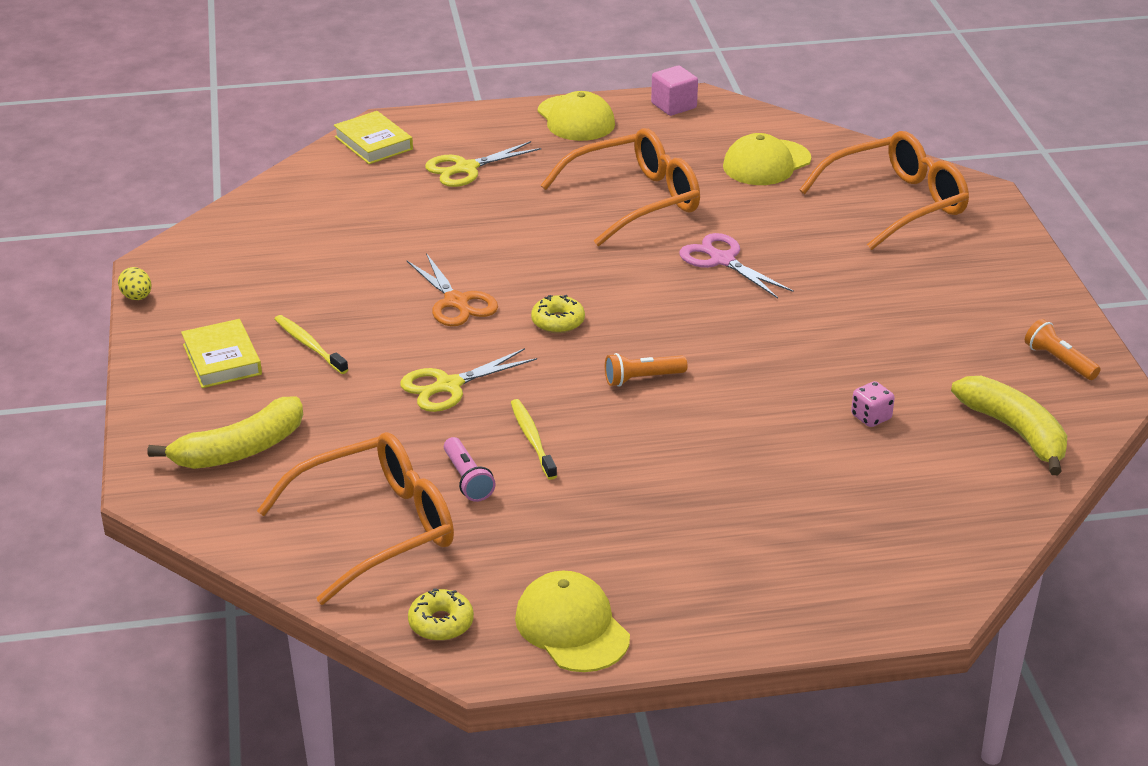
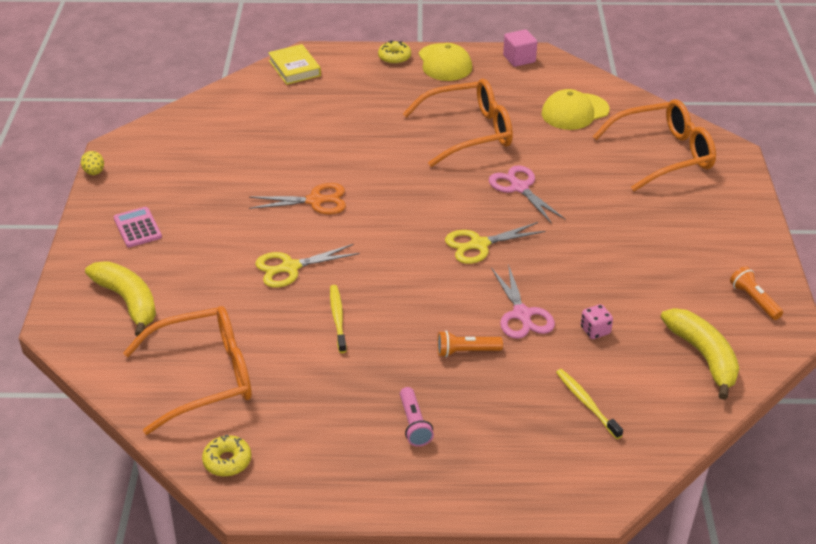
camera: 10 degrees right, 5 degrees up
(222, 359) = (137, 228): yellow book -> pink calculator
(240, 450) = (128, 301): yellow banana -> yellow banana turned 105 degrees counterclockwise
(309, 345) = (201, 223): yellow toothbrush -> yellow toothbrush (586, 403)
(456, 302) = (316, 201): orange scissors -> orange scissors turned 75 degrees counterclockwise
(465, 168) = (354, 95): yellow scissors -> yellow scissors (478, 245)
(467, 479) = (281, 345): pink flashlight -> pink flashlight (414, 424)
(558, 322) = (384, 224): yellow donut -> yellow donut (394, 57)
(572, 627) = (321, 478): yellow cap -> none
(642, 379) = (432, 278): orange flashlight -> orange flashlight (466, 351)
(772, 409) = (522, 315): none -> pink scissors

